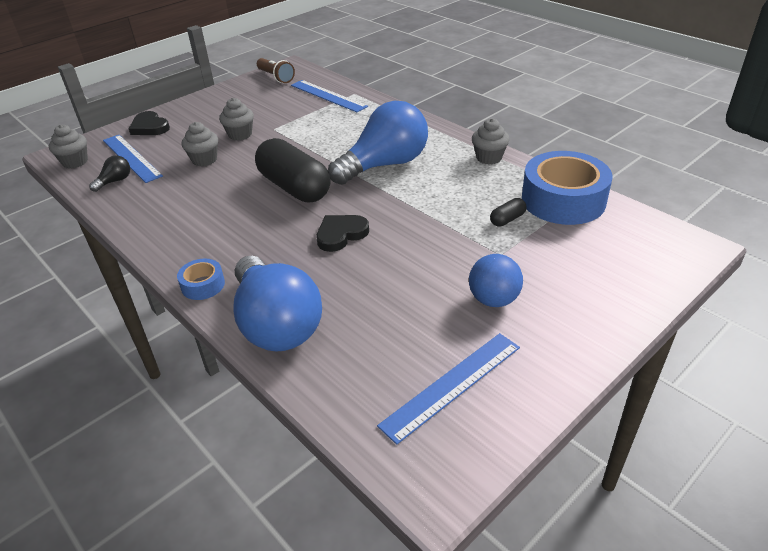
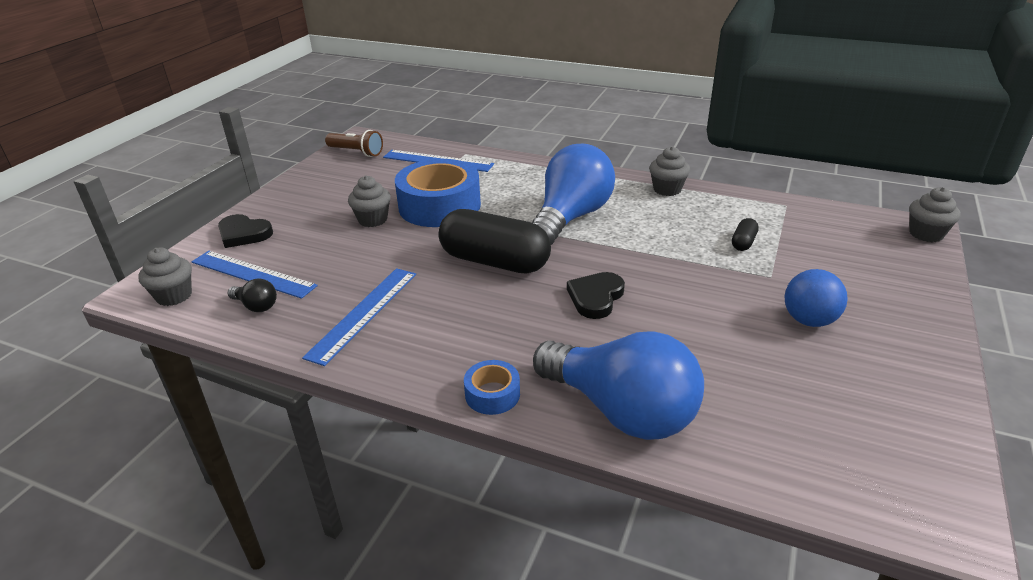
camera: 25 degrees left, 5 degrees down
(115, 181) = (256, 306): black light bulb -> black light bulb turned 105 degrees clockwise
(204, 160) = (355, 256): grey cupcake -> grey cupcake (926, 234)
(452, 385) = (857, 414): blue ruler -> blue ruler (363, 313)
(563, 200) = (774, 213): blue tape -> blue tape (439, 206)

